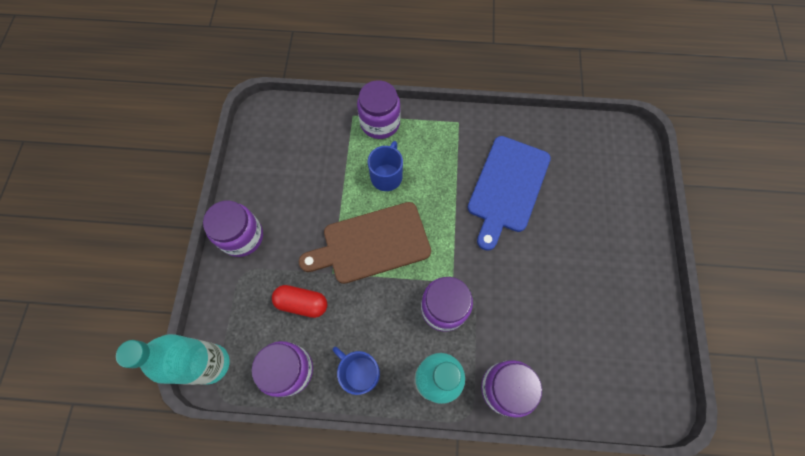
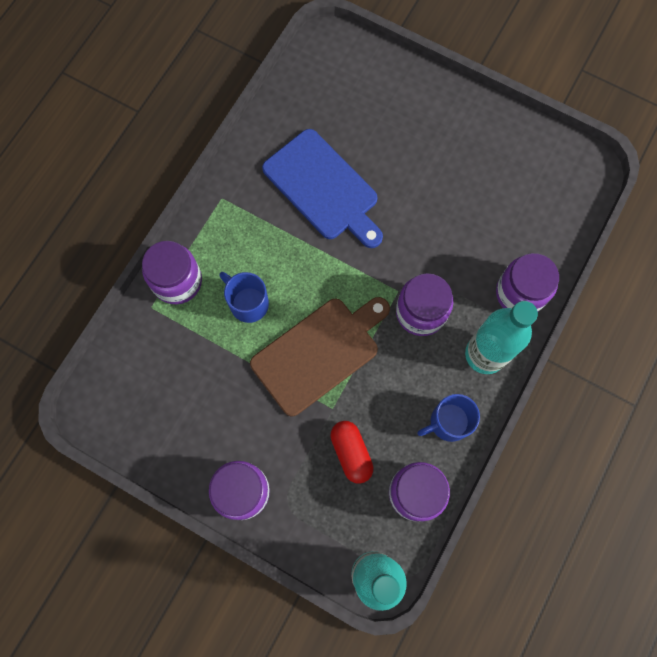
camera: 65 degrees left, 5 degrees up
(302, 303) = (351, 453): red capsule -> red capsule turned 60 degrees counterclockwise
(372, 243) = (319, 353): brown cutting board -> brown cutting board turned 135 degrees counterclockwise

